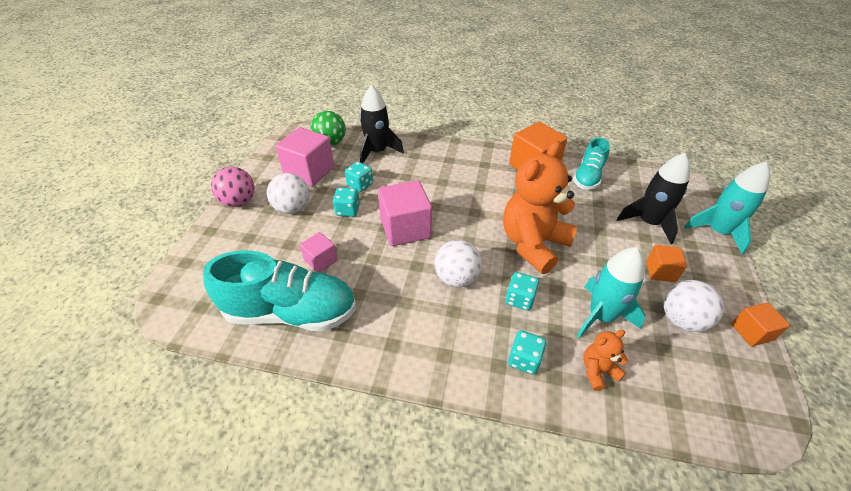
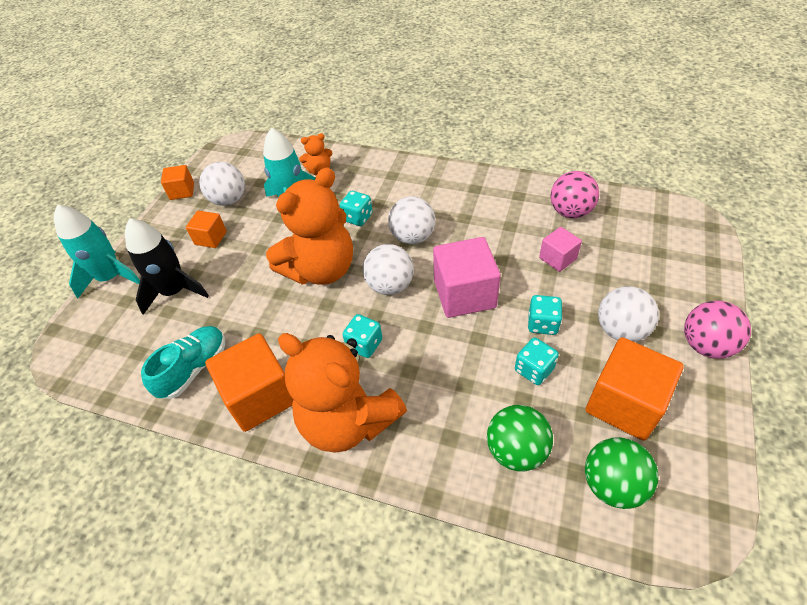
camera: 170 degrees left, 5 degrees up
(291, 312) = (570, 212): turquoise shoe -> pink ball
(309, 172) = (624, 403): pink cube -> orange cube
(377, 152) = (516, 450): black rocket -> green ball
(468, 233) = (390, 285): none -> white ball
(474, 158) = (348, 421): none -> orange teddy bear
(524, 360) = (371, 177): turquoise dice -> turquoise dice (364, 344)

